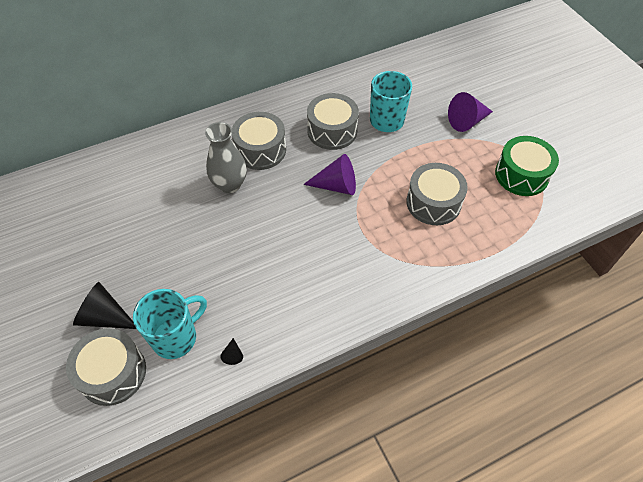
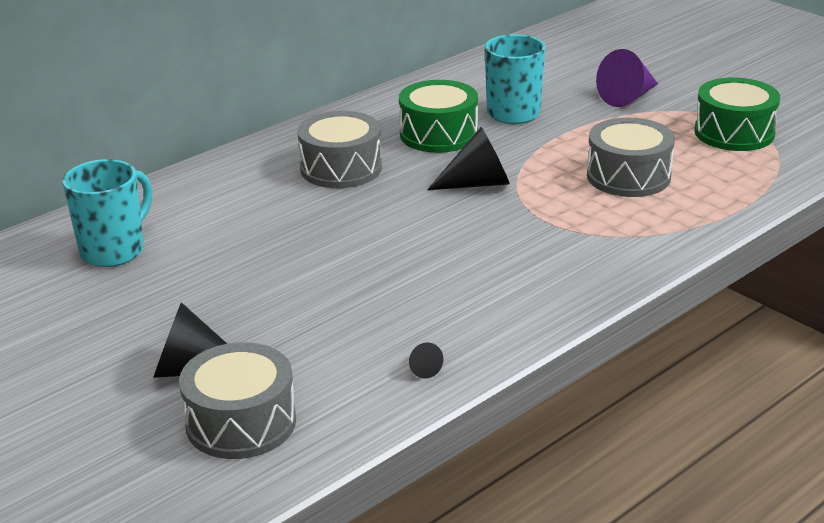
camera: 15 degrees left, 25 degrees down
(176, 337) = (322, 368): turquoise mug -> turquoise mug (114, 251)
(230, 184) = (314, 208): grey vase -> none
(332, 131) = (438, 134): grey drum -> green drum
(336, 186) = (478, 183): purple cone -> black cone

